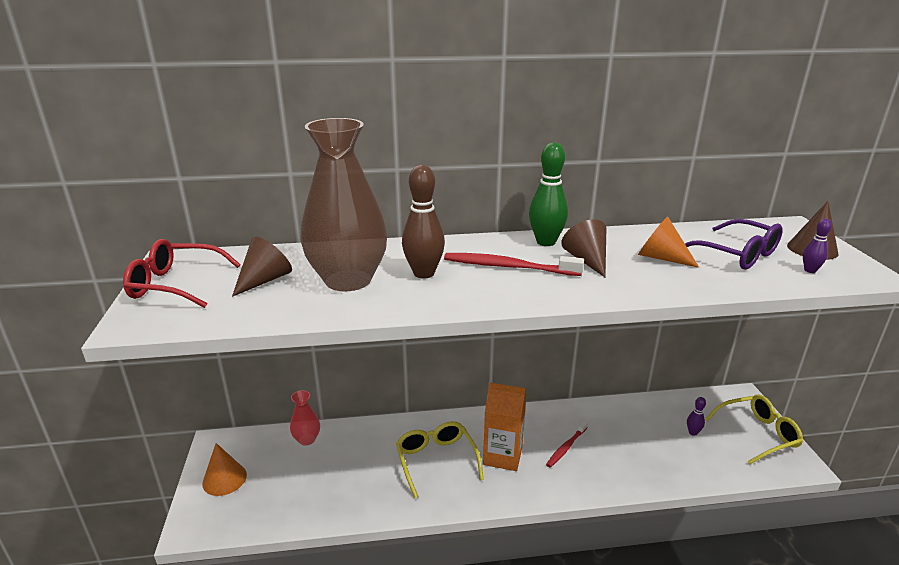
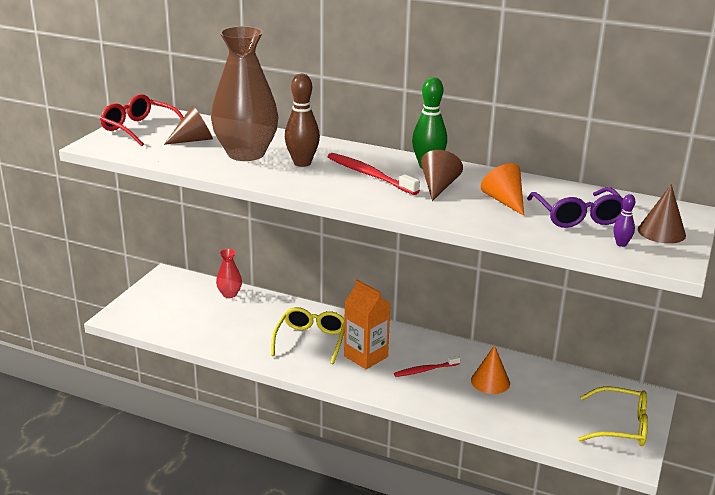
camera: 30 degrees right, 0 degrees up
(224, 479) = (155, 298): orange cone -> orange cone (490, 381)
(693, 432) = (556, 402): purple bowling pin -> none

